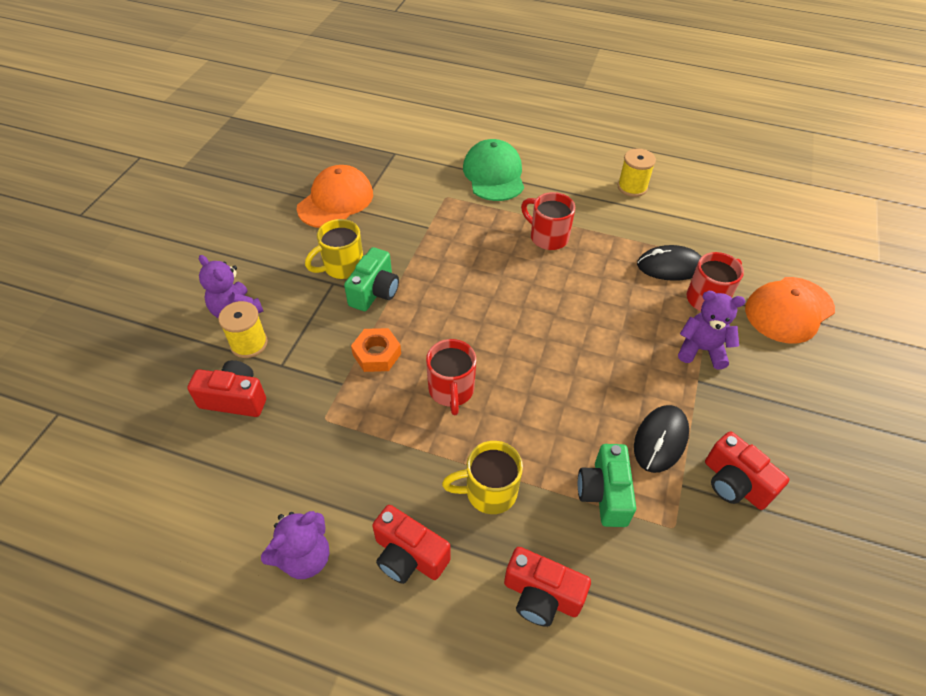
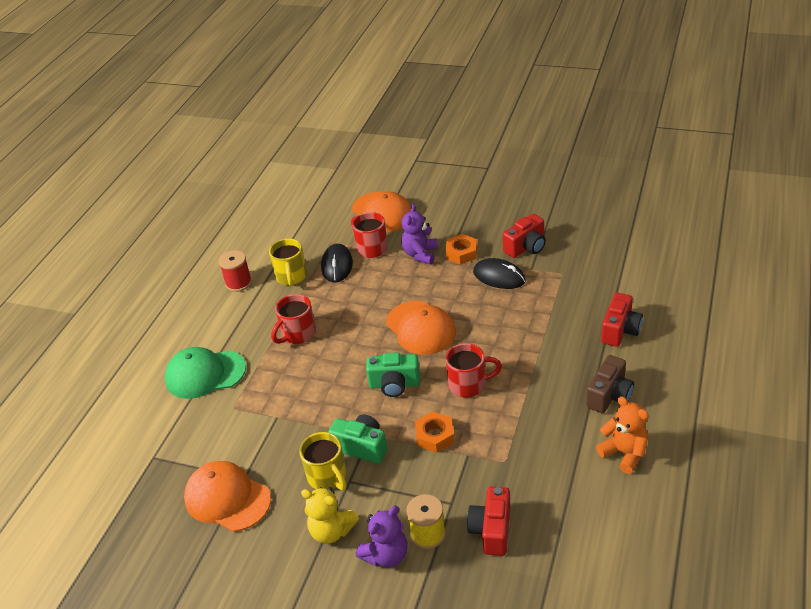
camera: 85 degrees left, 10 degrees down
(277, 271) = (331, 531): none -> yellow teddy bear
(304, 557) = (624, 453): purple teddy bear -> orange teddy bear
(409, 556) = (609, 396): red camera -> brown camera
(488, 492) = (553, 358): yellow mug -> yellow mug (291, 277)
(554, 346) = (420, 328): none -> orange cap
(604, 494) = (544, 303): green camera -> green camera (394, 384)
(632, 187) = (238, 283): yellow spool -> red spool
(710, 397) = (461, 253): none -> orange nut

